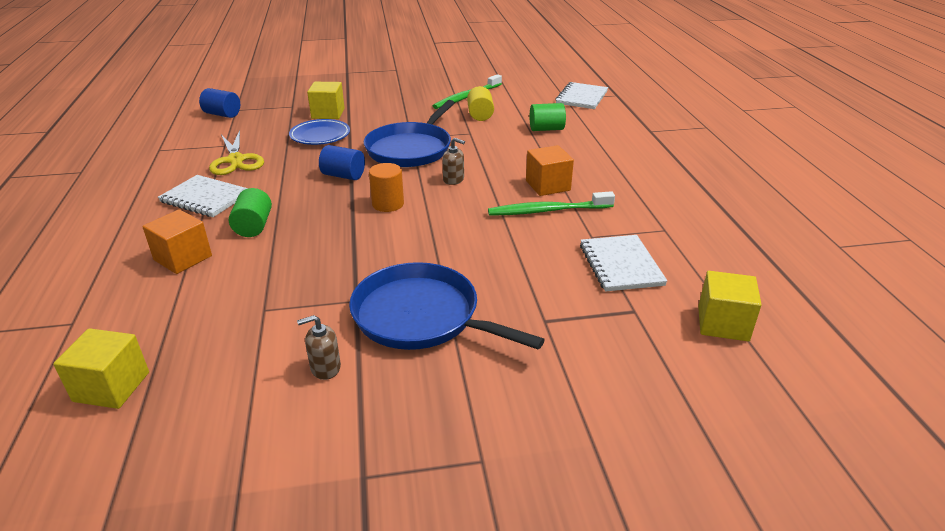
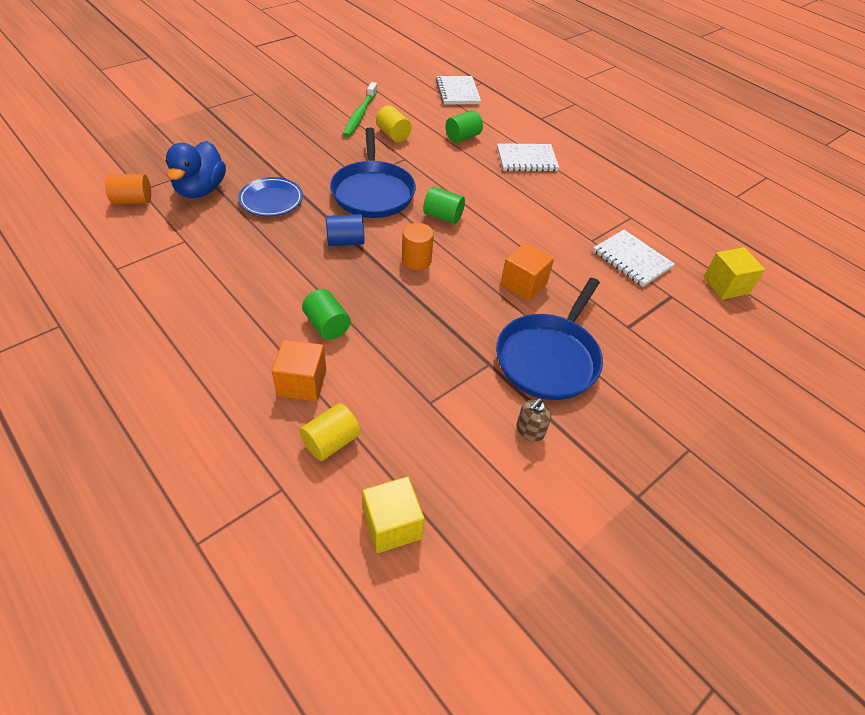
camera: 35 degrees left, 15 degrees up
(149, 306) = (331, 442): none -> yellow cylinder
(205, 198) = (243, 311): white notebook -> white notebook (526, 159)
(222, 114) = (133, 201): blue cylinder -> orange cylinder
(236, 160) = (220, 256): yellow scissors -> none
(277, 118) = (201, 190): none -> blue duck
(328, 113) = (248, 169): yellow cube -> none
(421, 316) = (549, 358): blue pan -> blue pan turned 60 degrees counterclockwise
(453, 180) = (443, 216): brown soap dispenser -> green cylinder
(547, 211) = (541, 225): green toothbrush -> none
(548, 185) = (519, 199): orange cube -> orange cube (523, 284)

